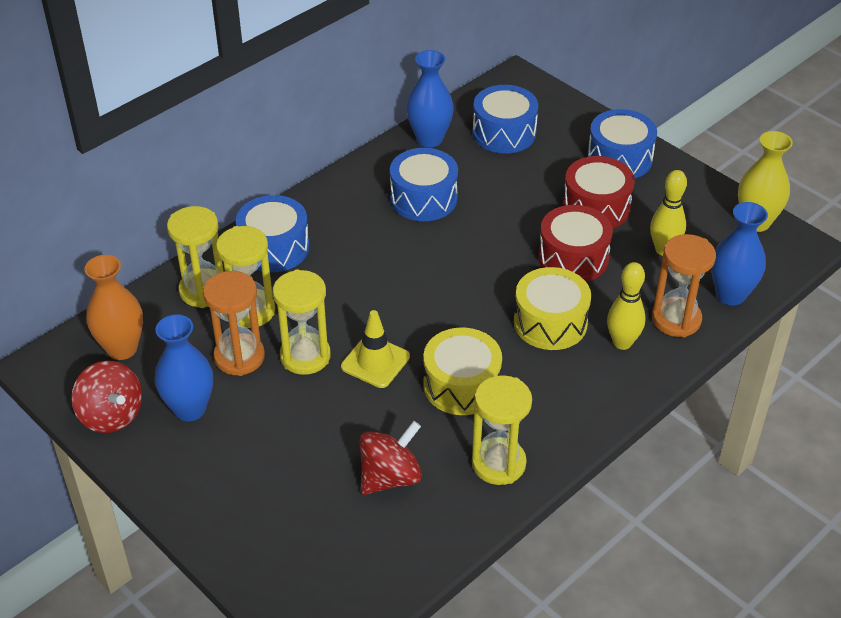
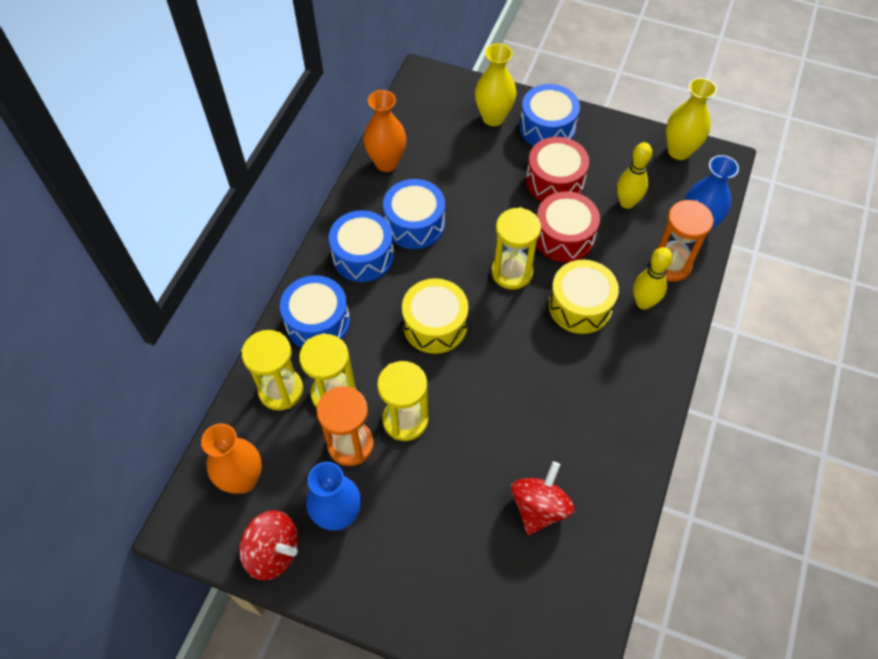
camera: 25 degrees left, 15 degrees up
(375, 362) = (465, 401): yellow traffic cone -> none
(429, 139) = (386, 163): blue vase -> orange vase
(461, 385) = (545, 394): yellow drum -> yellow drum (435, 325)
(498, 463) = (614, 456): yellow hourglass -> yellow hourglass (512, 272)
(504, 133) = (444, 135): blue drum -> blue drum (363, 256)
(567, 133) = (493, 117): none -> yellow vase

